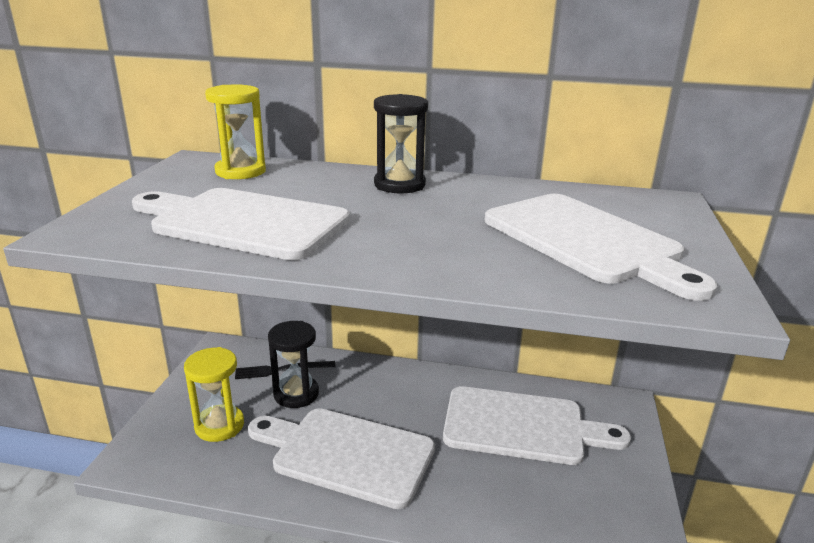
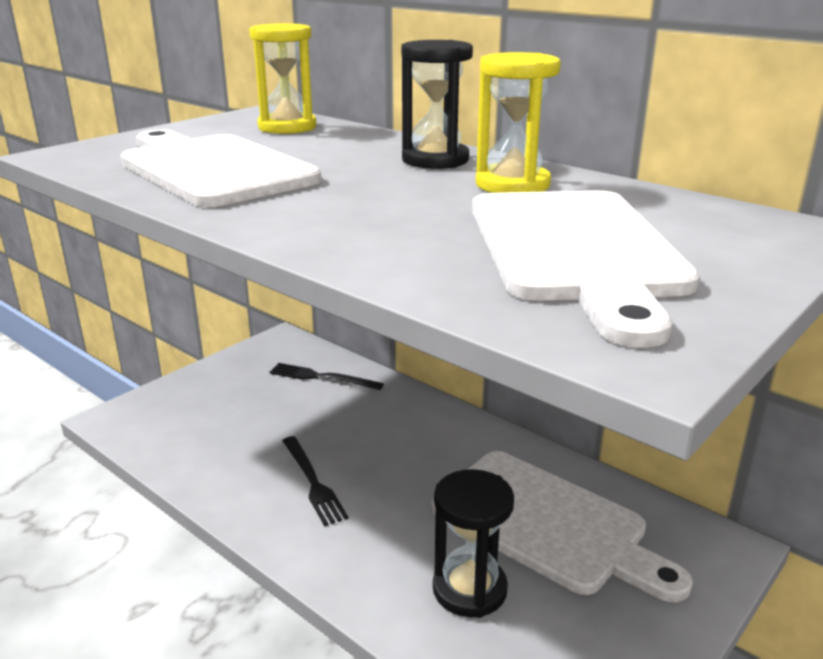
camera: 30 degrees right, 0 degrees up
(219, 425) = (217, 412): yellow hourglass -> yellow hourglass (512, 185)
(296, 394) = (315, 405): black hourglass -> black hourglass (469, 589)
(346, 454) = (313, 482): white cutting board -> black fork

